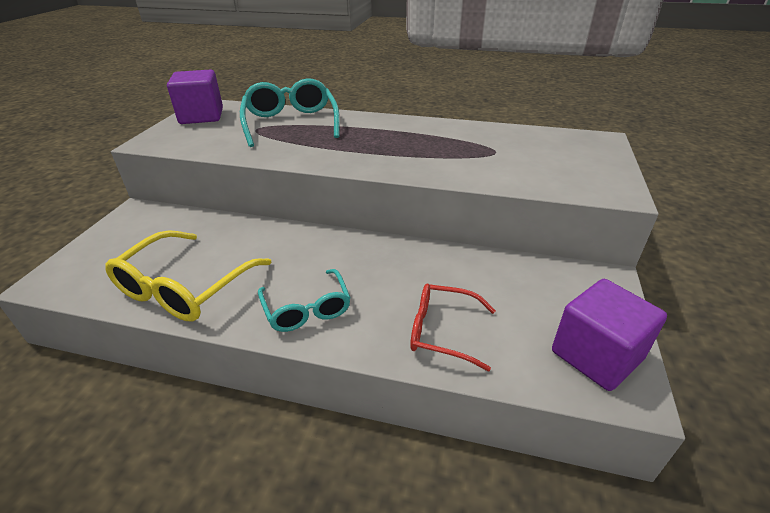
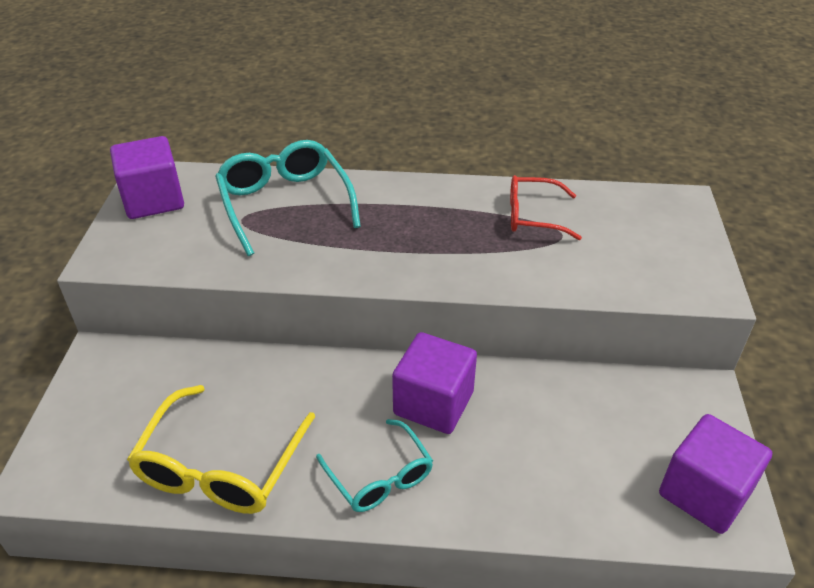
camera: 10 degrees left, 5 degrees up
(369, 264) = (433, 403): none -> purple cube
(442, 331) = (540, 485): red glasses -> red glasses (533, 216)

